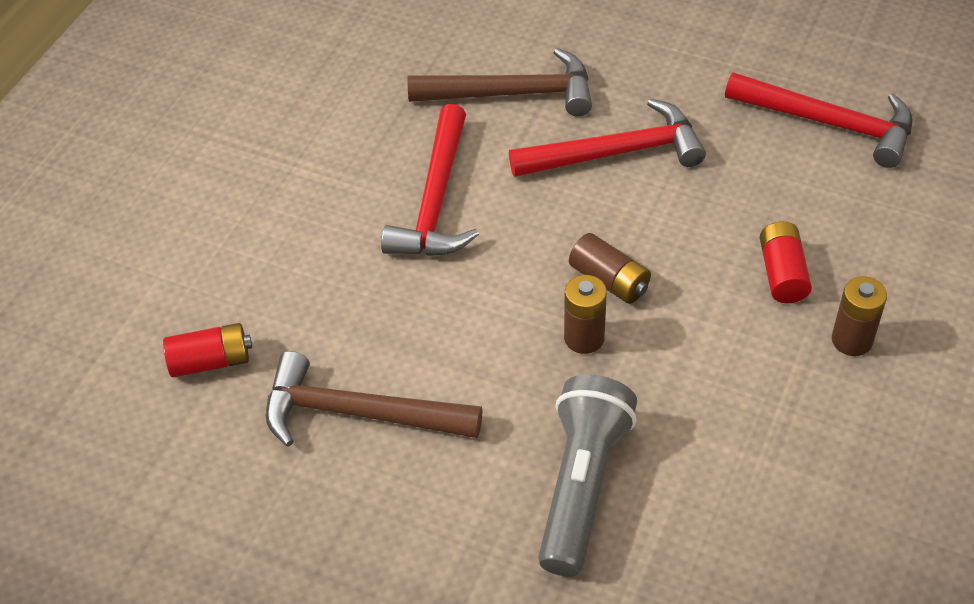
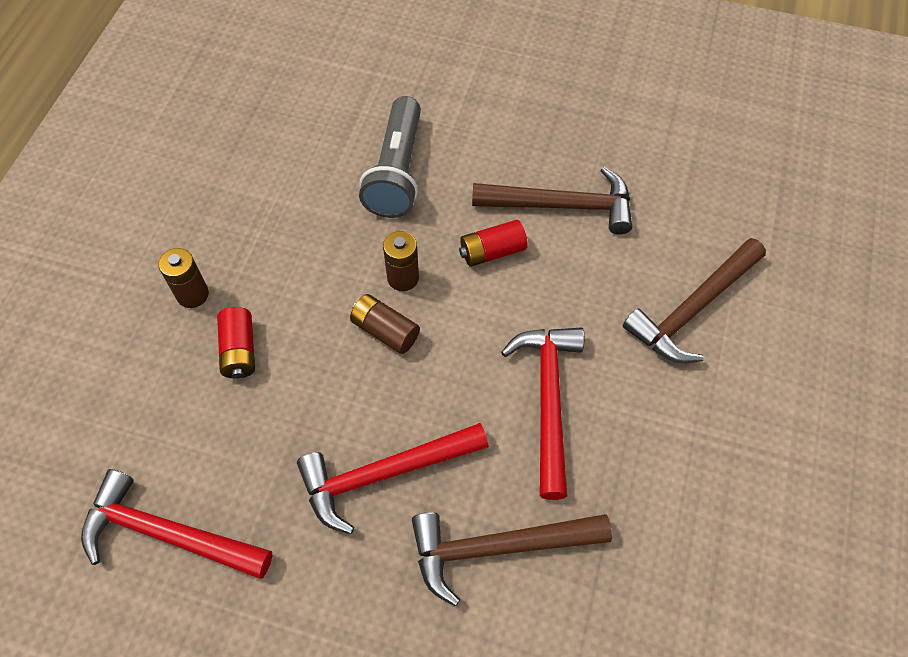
camera: 170 degrees right, 10 degrees up
(211, 361) = (685, 234): red battery -> red battery (492, 252)
(243, 275) = (692, 309): none -> brown hammer

